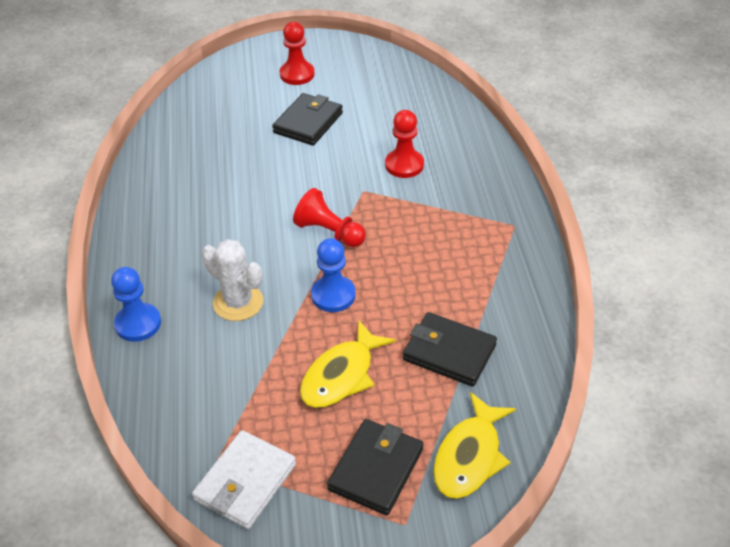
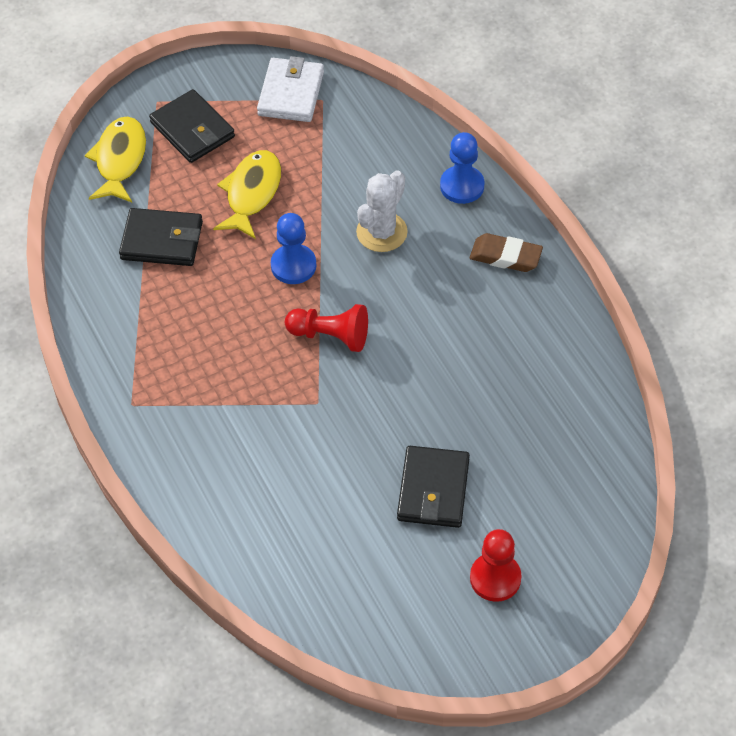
camera: 160 degrees right, 10 degrees up
(147, 253) = (505, 257): none -> brown eraser
(238, 302) = (381, 232): white cactus -> white cactus turned 75 degrees counterclockwise
(376, 469) = (192, 130): black wallet -> black wallet turned 45 degrees counterclockwise
(404, 165) = (284, 455): red pawn -> none

